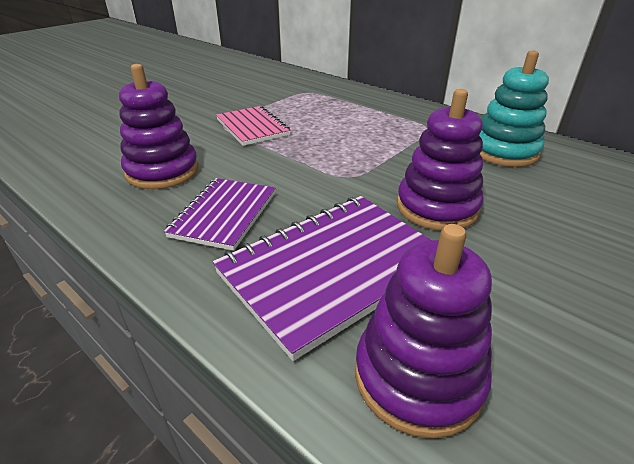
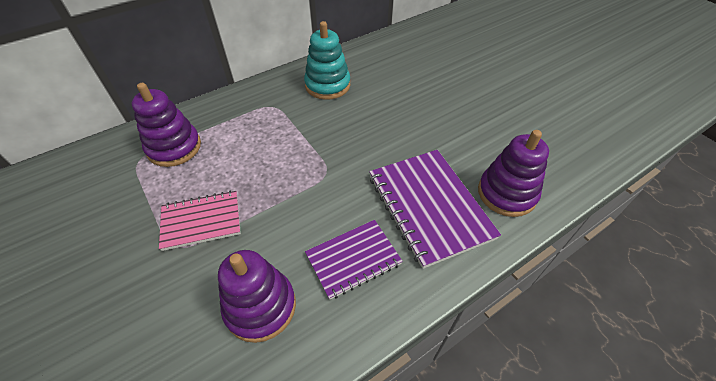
camera: 75 degrees left, 15 degrees up
(224, 215) = (353, 259): purple notebook -> purple notebook turned 60 degrees counterclockwise
(437, 207) = (381, 140): purple stacking toy -> purple stacking toy (174, 147)

